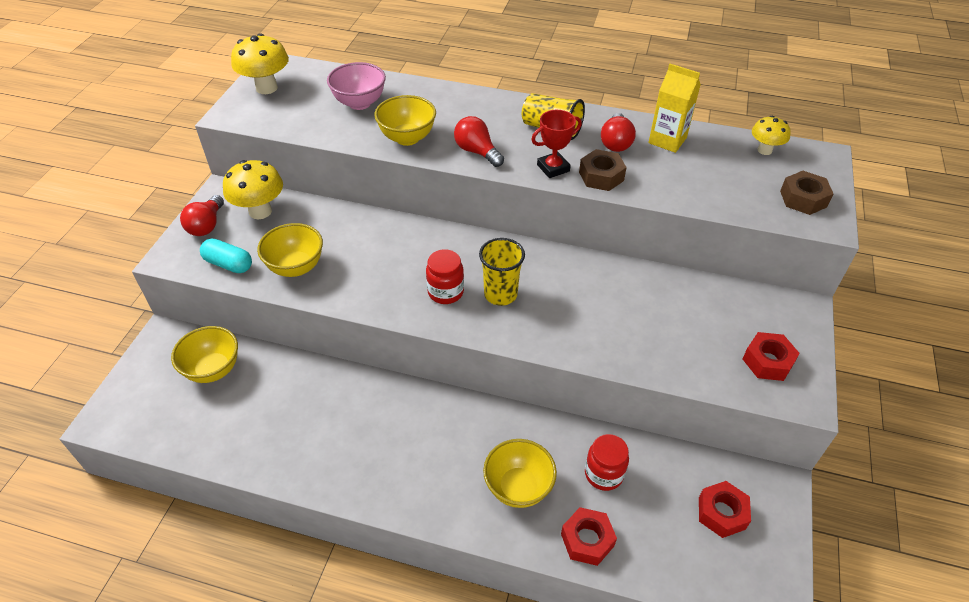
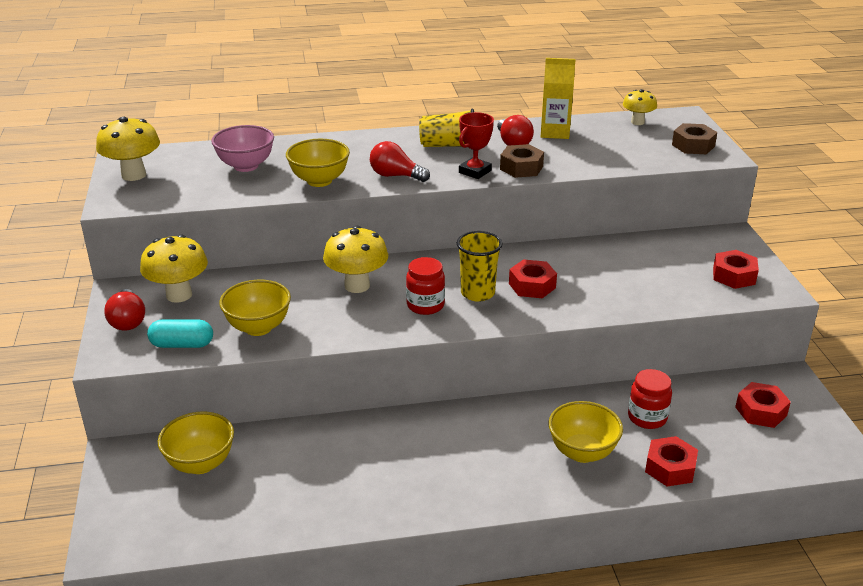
camera: 25 degrees left, 15 degrees down
(403, 249) = (357, 286): none -> yellow mushroom
(556, 303) = (532, 285): none -> red nut

